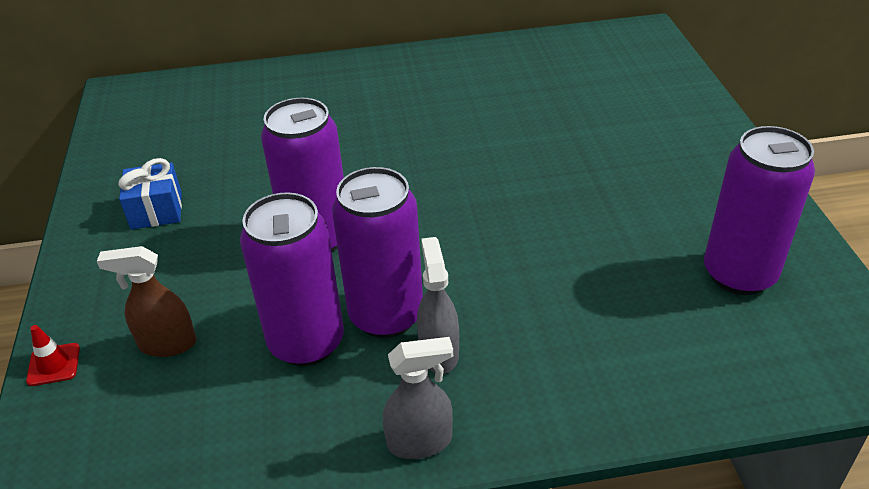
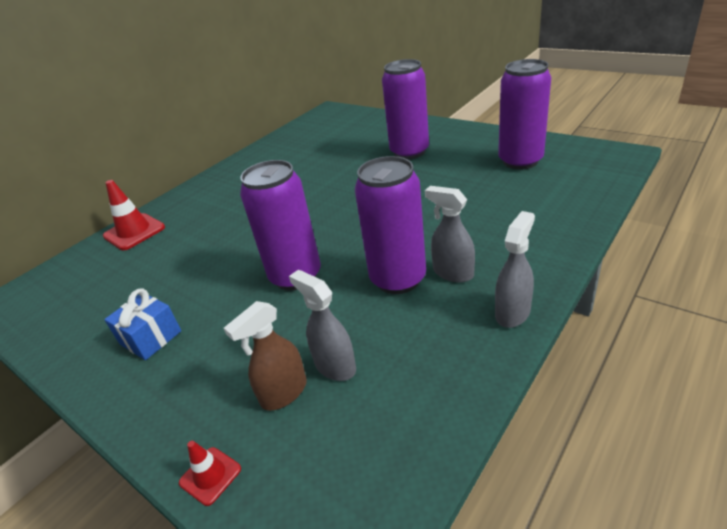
camera: 40 degrees left, 5 degrees down
(225, 354) = (335, 366): none -> grey spray bottle
(271, 82) = (134, 232): none -> red traffic cone
(306, 342) = (375, 322): purple can -> purple can (409, 152)

